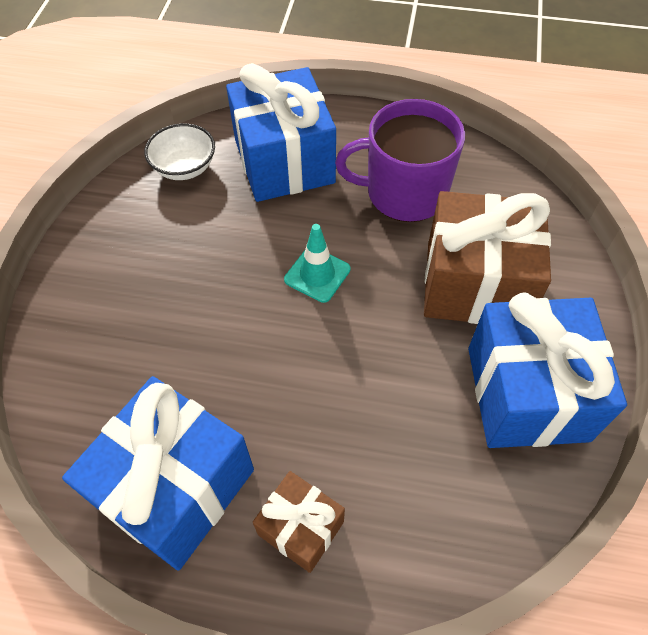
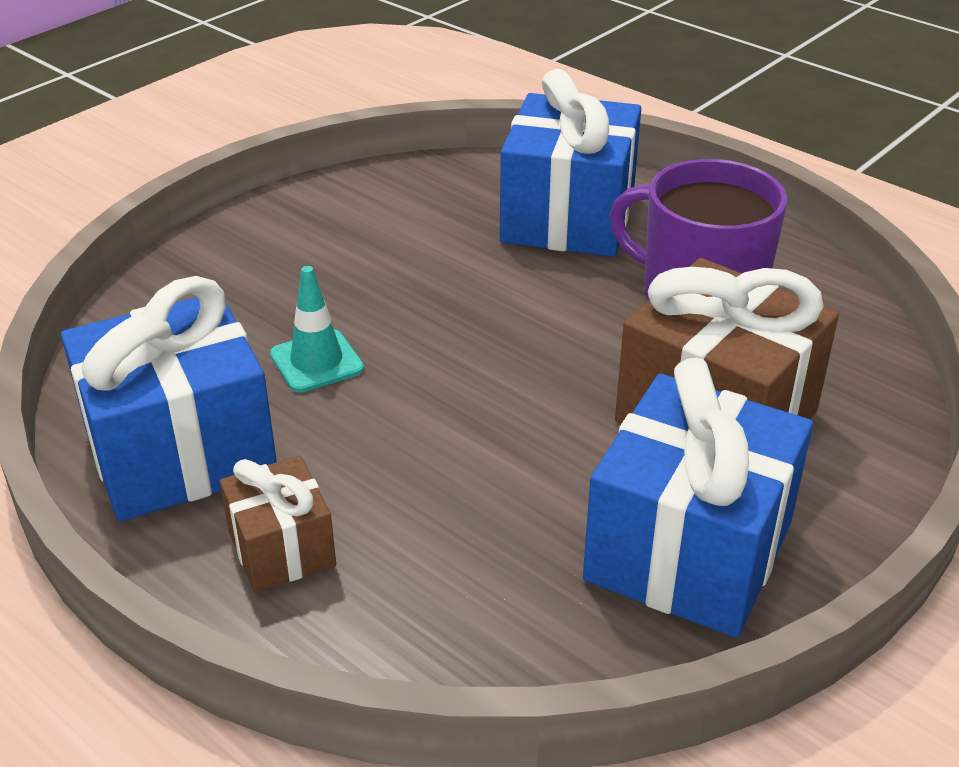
camera: 30 degrees right, 20 degrees down
(185, 167) = (444, 185): white bowl -> none
(317, 274) = (514, 332): turquoise traffic cone -> turquoise traffic cone (316, 361)

